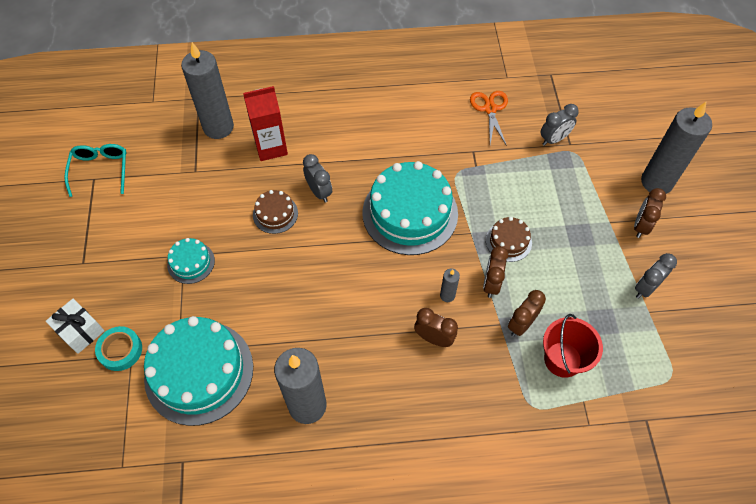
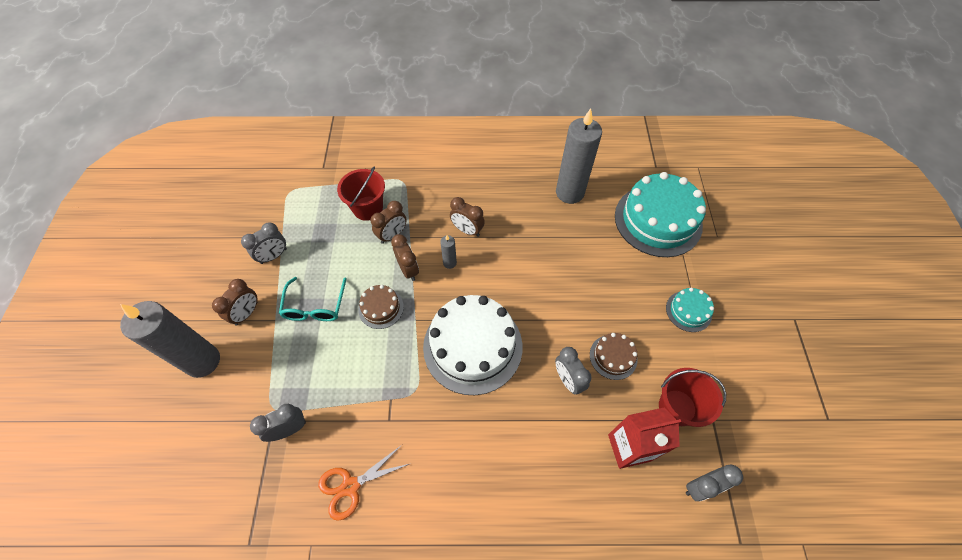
camera: 175 degrees left, 0 degrees up
(80, 331) = (769, 258): white gift -> none
(100, 171) = (825, 430): turquoise glasses -> turquoise glasses (315, 306)
(120, 350) = (728, 240): turquoise tape -> none
(218, 127) = (701, 487): grey candle -> grey clock
(224, 178) = (677, 407): none -> red bucket
(410, 213) = (472, 346): turquoise cake -> white cake
(490, 109) = (350, 486): orange scissors -> orange scissors turned 60 degrees clockwise
(491, 284) = (408, 270): brown clock -> brown clock turned 45 degrees counterclockwise

